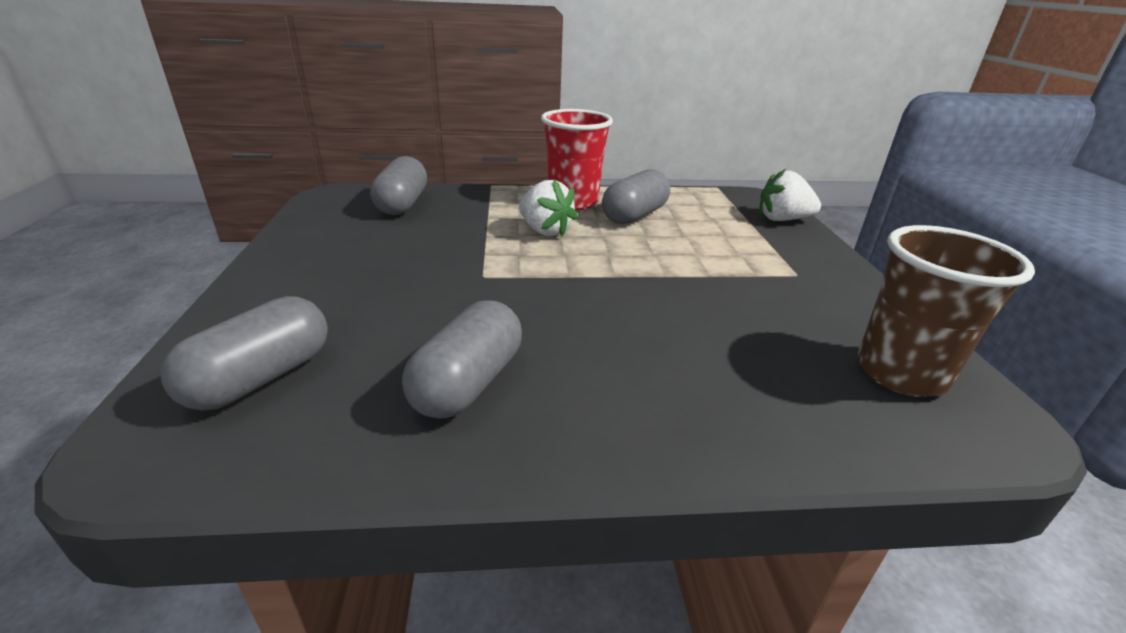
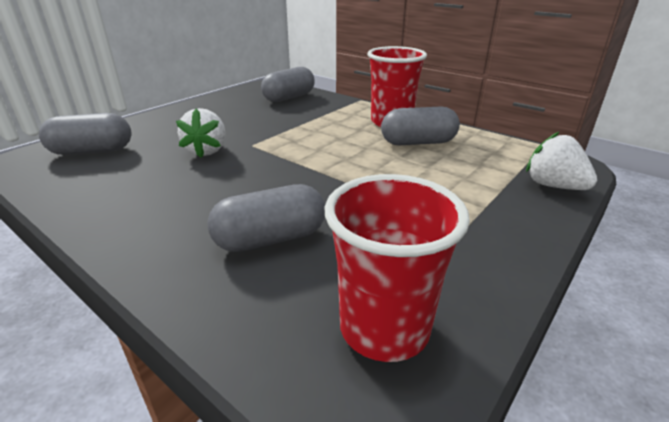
camera: 45 degrees right, 0 degrees up
(468, 383) = (142, 188): grey capsule -> grey capsule (270, 239)
(545, 231) = (335, 133): white strawberry -> white strawberry (207, 151)
(900, 373) = (384, 328): brown cup -> red cup

